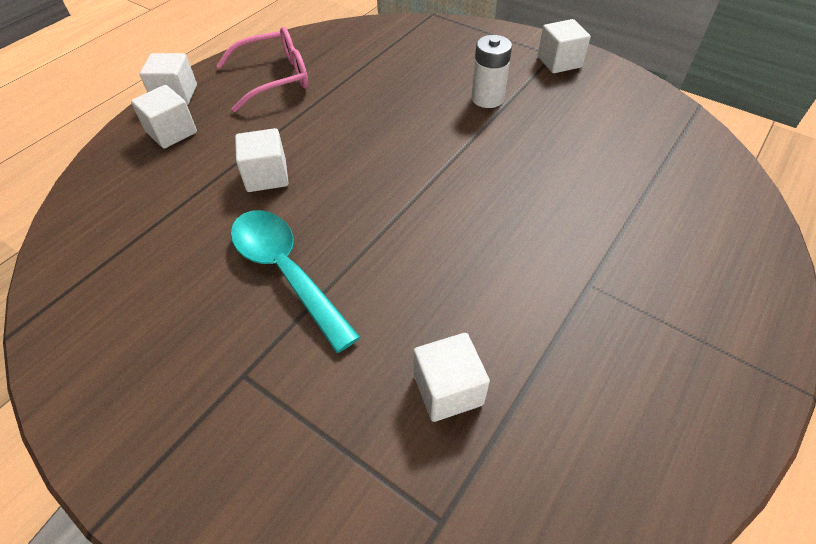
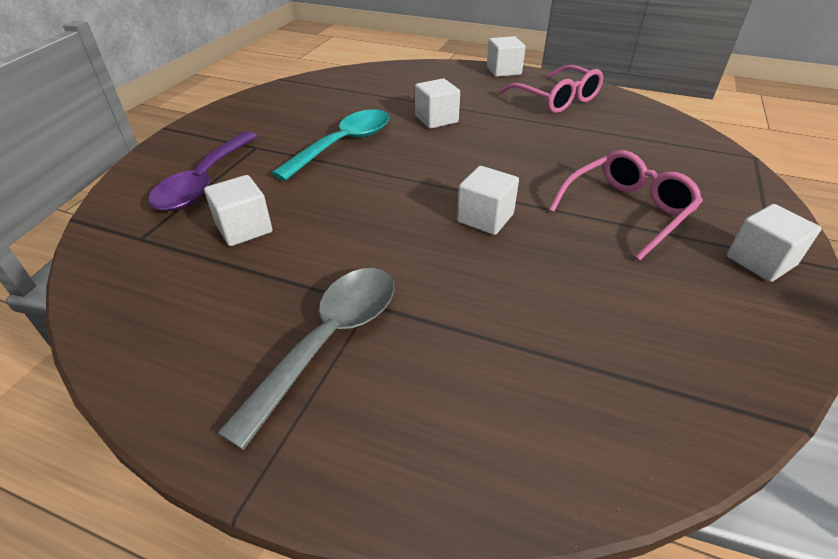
camera: 75 degrees right, 10 degrees down
(172, 132) = (462, 79): white cube -> white cube (485, 218)
(318, 442) = (205, 181): none -> purple spoon
(487, 98) = (626, 211): white battery -> pink glasses
(635, 319) = (329, 341): none -> grey spoon

